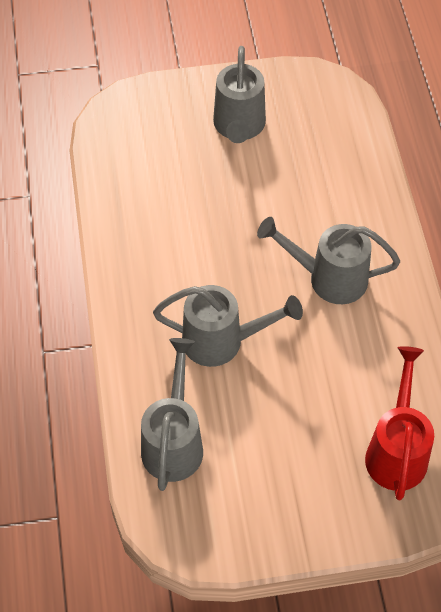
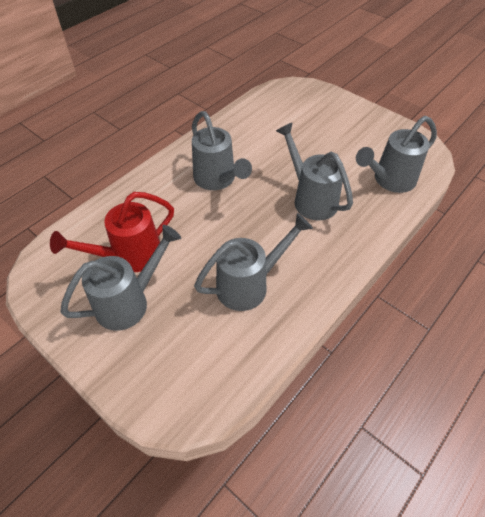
camera: 130 degrees left, 5 degrees down
(173, 215) = (249, 285): none -> grey watering can
(397, 451) = (290, 107): red watering can -> red watering can (130, 256)

